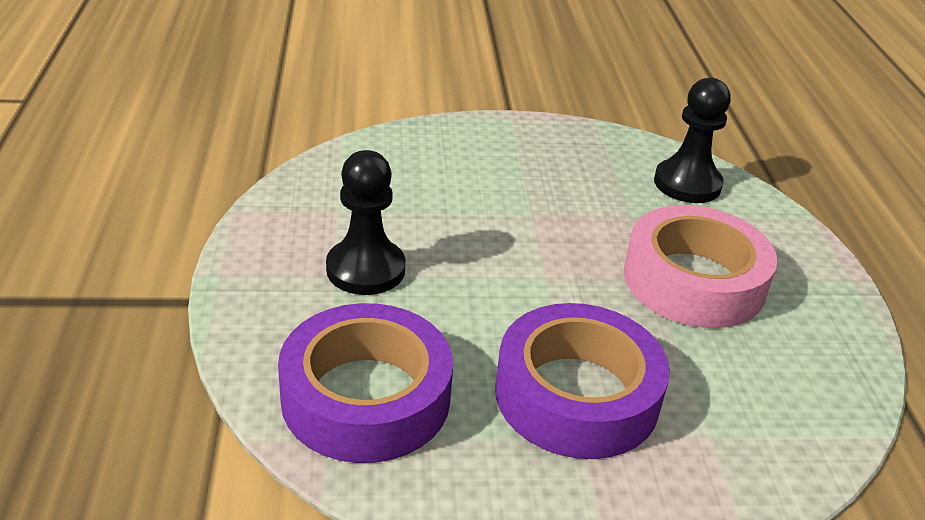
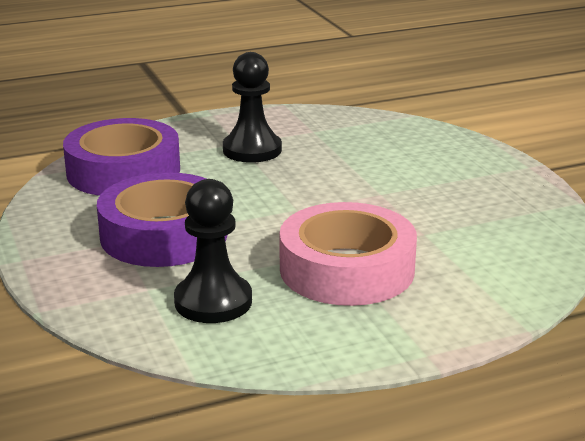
camera: 75 degrees right, 10 degrees down
(687, 184) = (512, 255): black pawn -> black pawn (213, 301)

